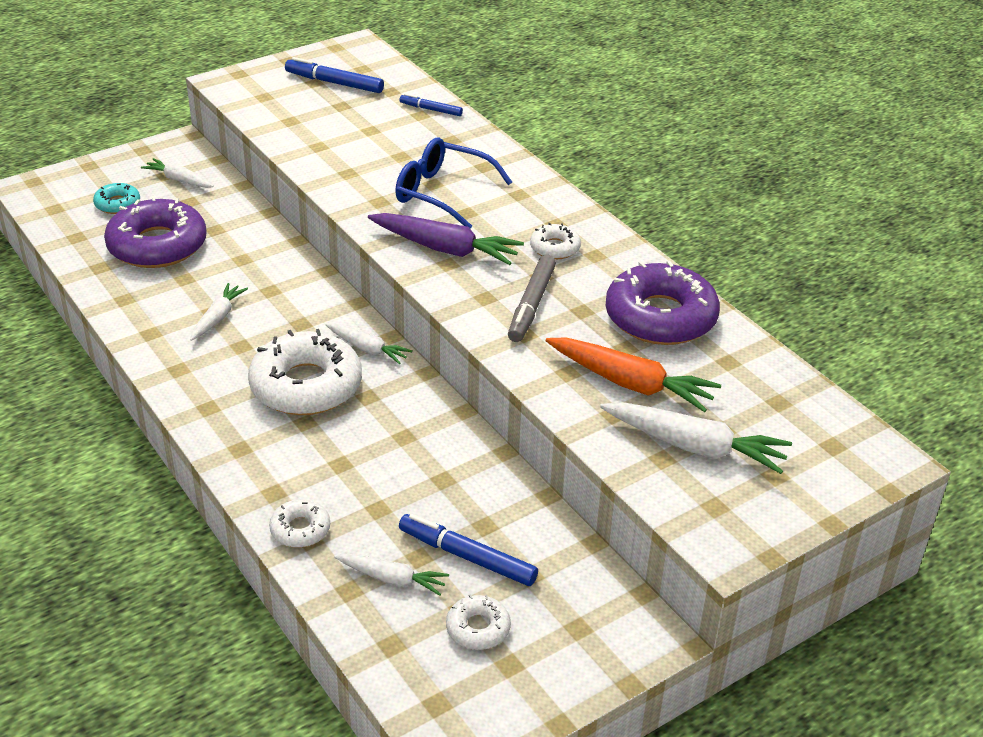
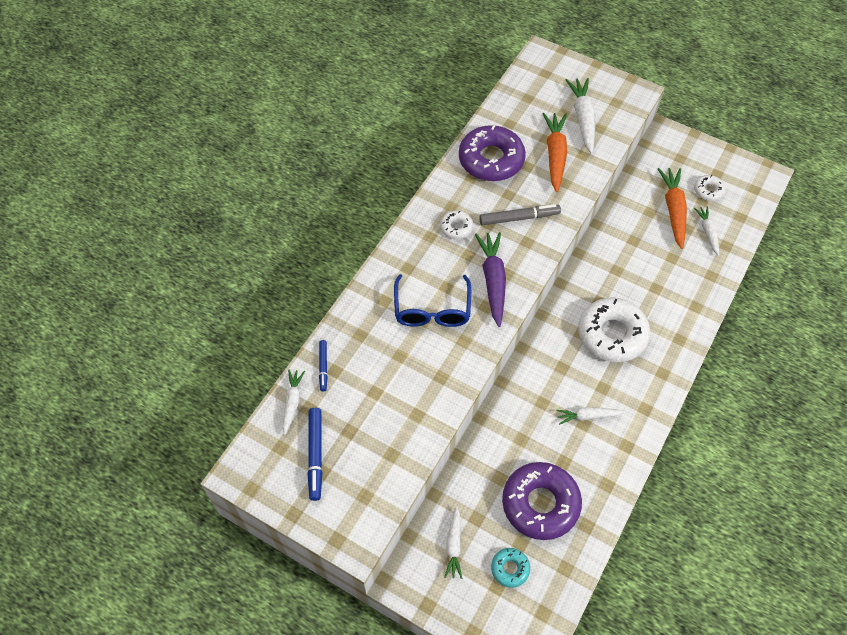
camera: 115 degrees left, 20 degrees up
(300, 529) = (709, 282): white donut -> none
(367, 349) = (561, 321): white carrot -> white carrot (292, 403)
(467, 557) = (673, 210): blue marker -> orange carrot

